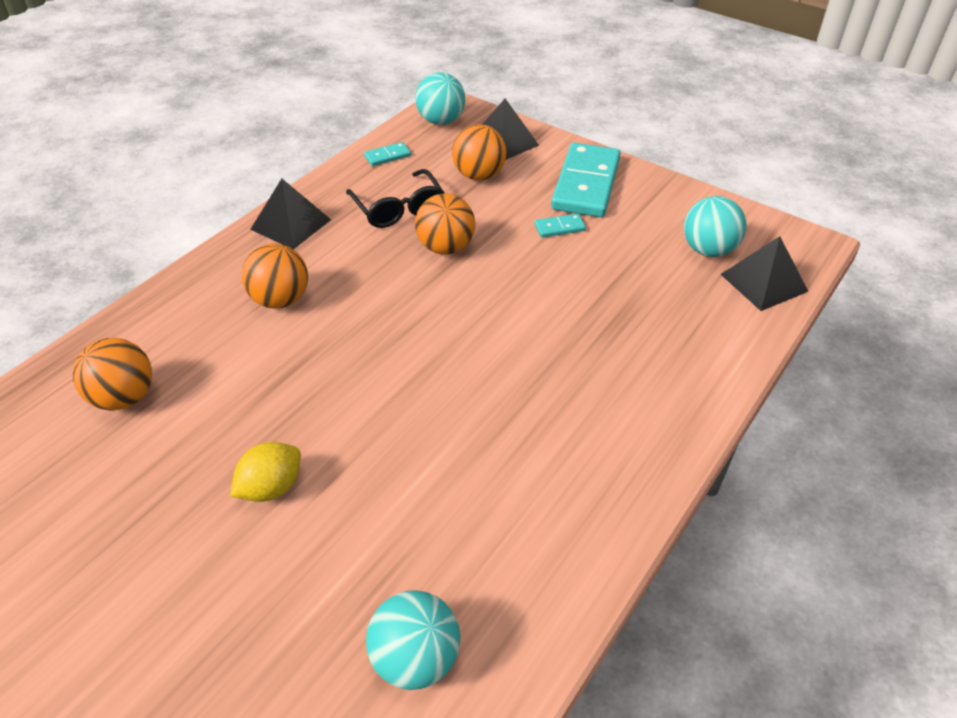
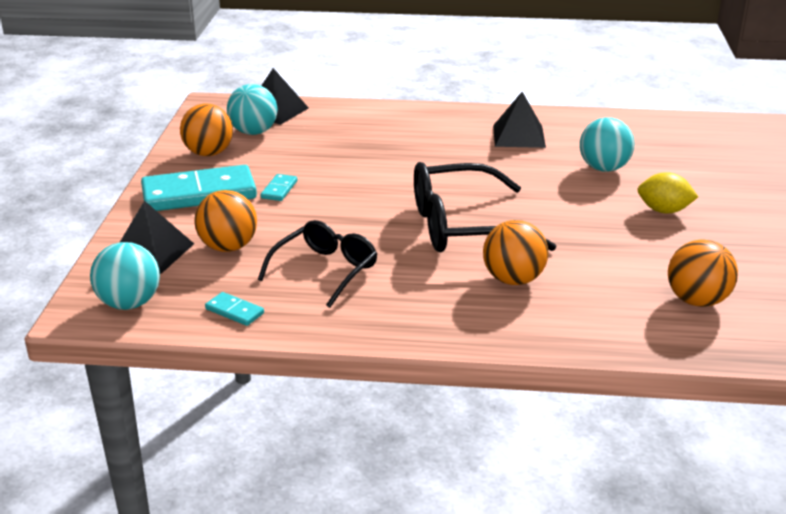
camera: 120 degrees left, 15 degrees down
(290, 224) = (411, 320): black pyramid -> black pyramid (519, 136)
(391, 311) = (463, 226): none -> black glasses
(415, 659) = (679, 140): turquoise ball -> turquoise ball (603, 168)
(445, 247) = (359, 229): orange ball -> orange ball (209, 153)
(559, 227) = (279, 189): turquoise domino -> turquoise domino turned 60 degrees clockwise

